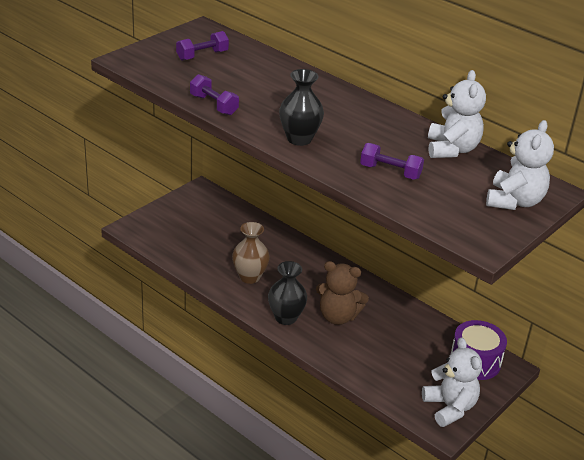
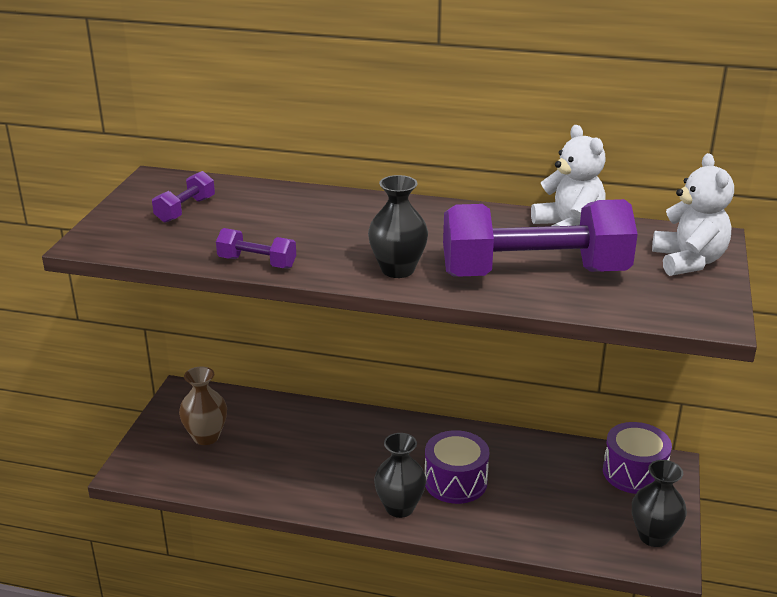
camera: 25 degrees left, 5 degrees down
(249, 277) = (320, 475): brown vase -> brown vase (206, 436)
(338, 316) = (455, 482): brown teddy bear -> purple drum
(390, 172) = (534, 273): purple dumbbell -> purple dumbbell, size x2.33
(449, 407) = (653, 536): white teddy bear -> black vase

